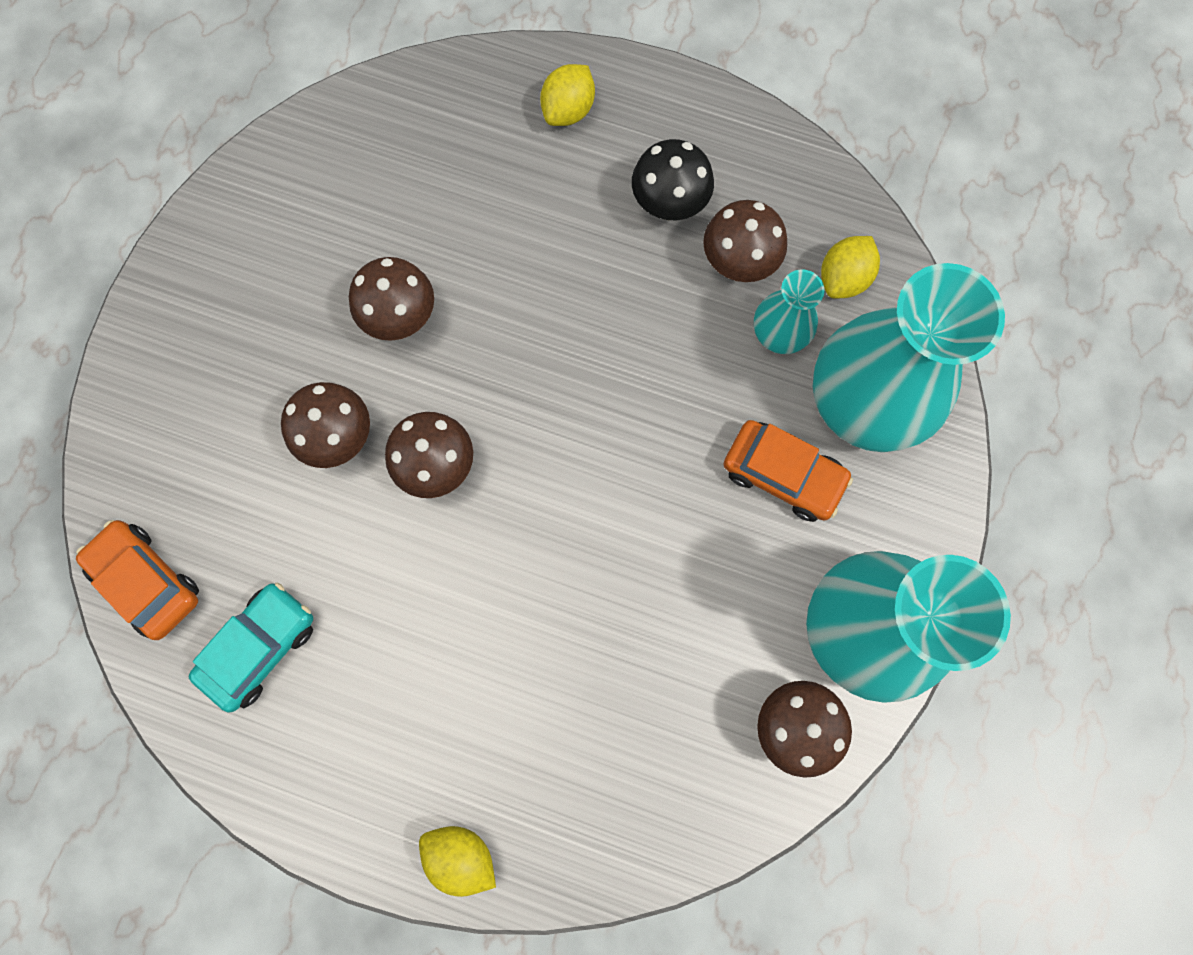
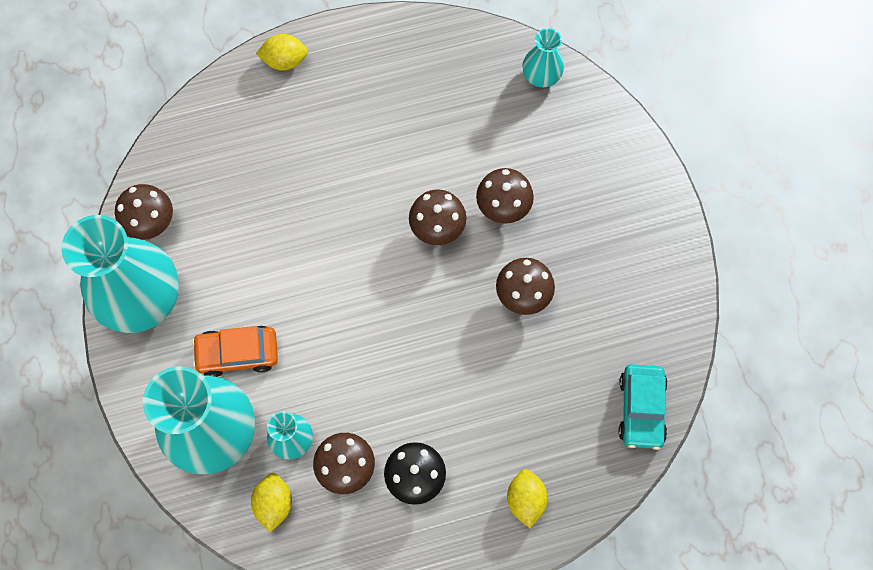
camera: 145 degrees right, 5 degrees down
(146, 581) = (541, 75): orange car -> turquoise vase
(259, 647) = (458, 84): turquoise car -> turquoise car (641, 409)

